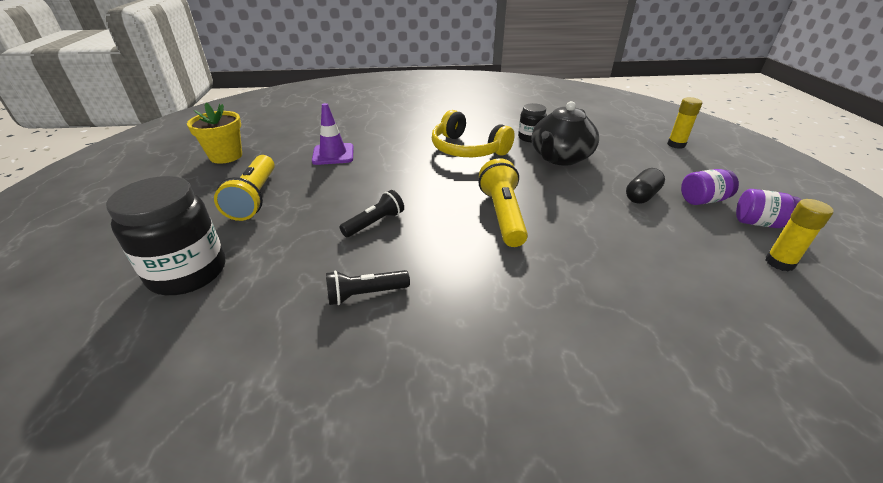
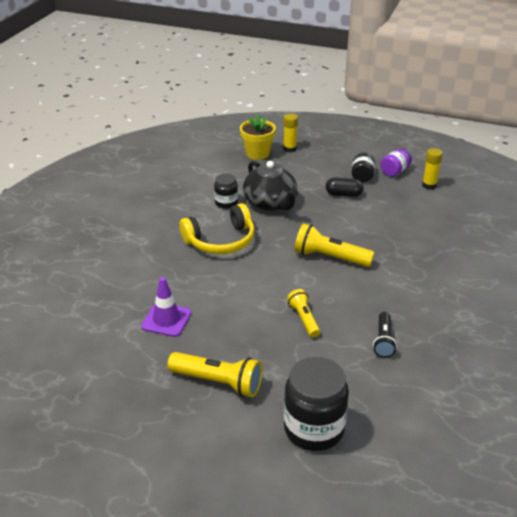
camera: 65 degrees left, 0 degrees up
(226, 156) = (107, 397): yellow flower pot -> yellow flower pot (257, 153)
(375, 223) = (304, 319): black flashlight -> yellow flashlight
(642, 196) = (343, 194): black capsule -> black capsule turned 60 degrees counterclockwise
(703, 200) = (362, 176): purple jar -> black jar

